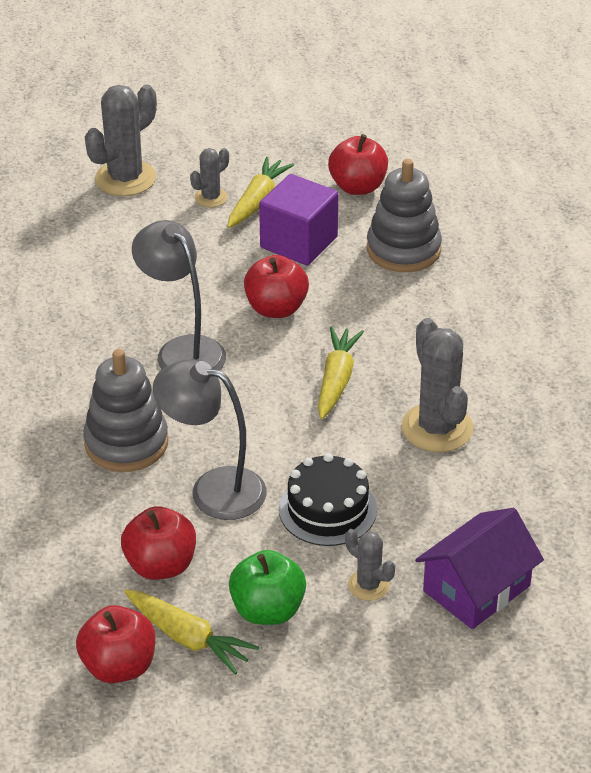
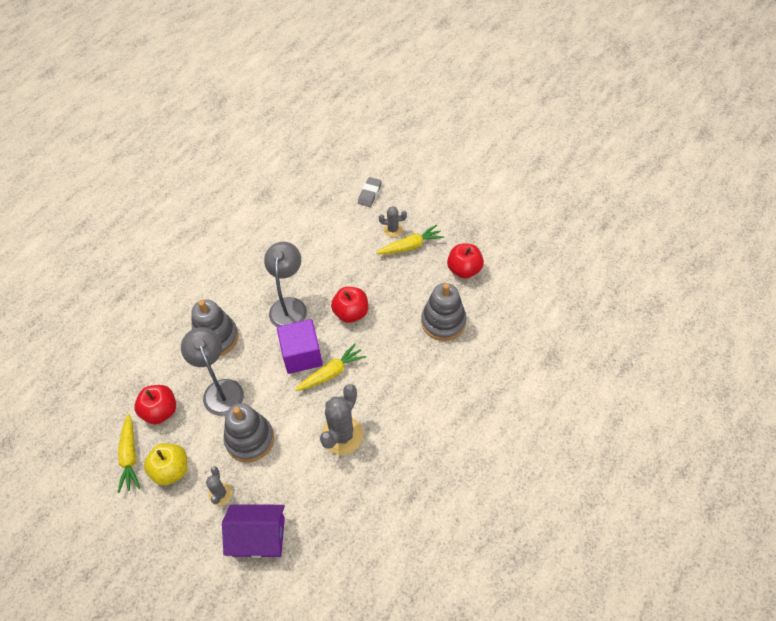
camera: 45 degrees right, 15 degrees up
(119, 666) = (94, 447): red apple -> none
(125, 178) = (369, 194): grey cactus -> grey eraser
(267, 610) = (171, 470): green apple -> yellow apple
(299, 242) = (402, 283): purple cube -> purple cube (302, 355)
(327, 509) = (250, 439): black cake -> grey stacking toy

